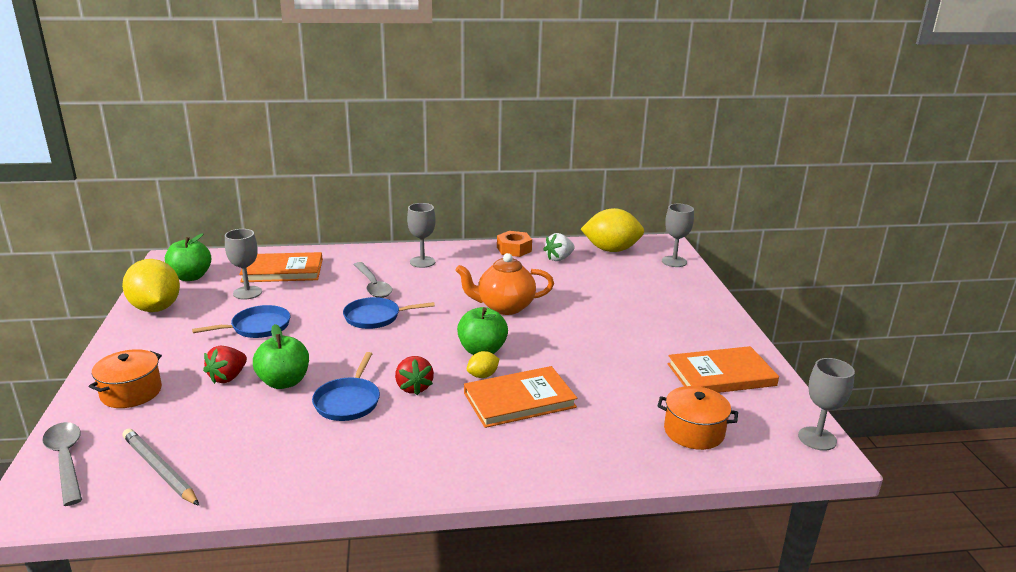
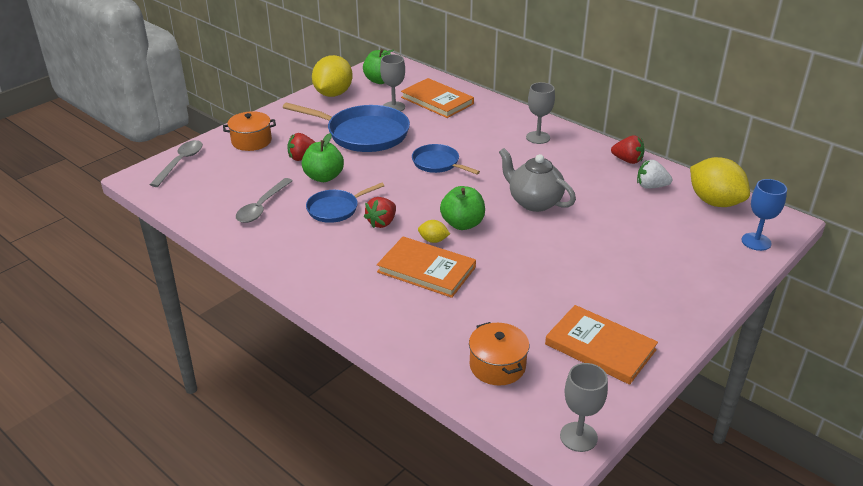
camera: 50 degrees right, 10 degrees up
(159, 469) = (204, 191): grey pencil -> none
(258, 327) = (364, 134): blue pan -> blue pan, size x1.80
(373, 286) = (473, 139): grey spoon -> grey spoon (262, 207)
(504, 307) = (534, 202): orange teapot -> grey teapot
(514, 249) = (627, 160): orange nut -> red strawberry
(674, 261) = (756, 242): grey goblet -> blue goblet

